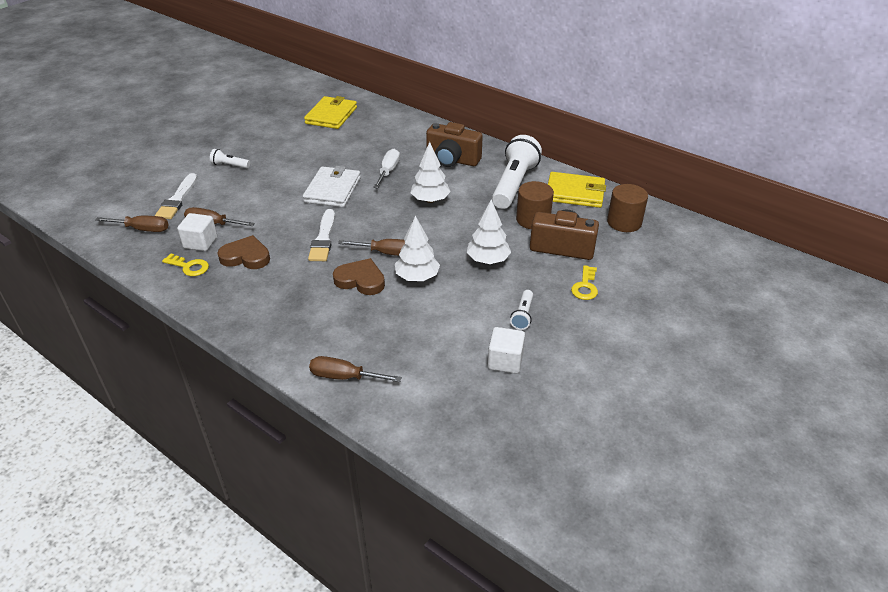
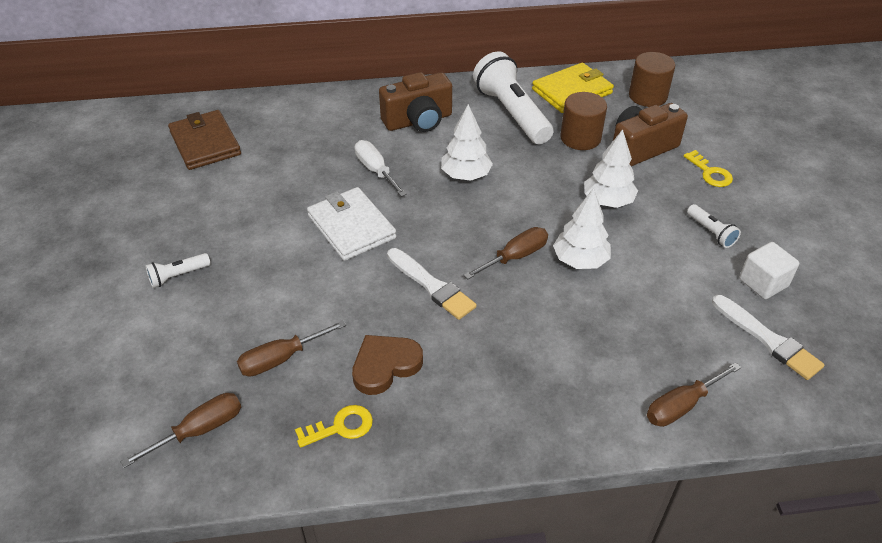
camera: 45 degrees left, 5 degrees up
(177, 199) = (181, 361): white brush -> white brush (768, 339)
(200, 242) = (304, 390): white cube -> none
(331, 115) = (205, 143): yellow wallet -> brown wallet
(360, 280) = (538, 301): brown heart -> none

